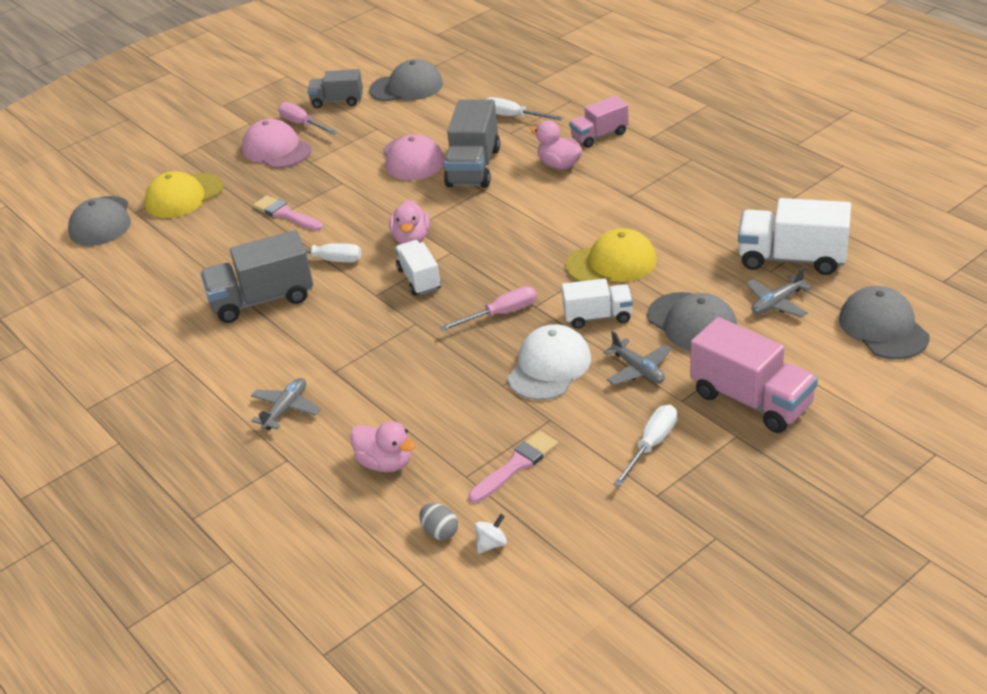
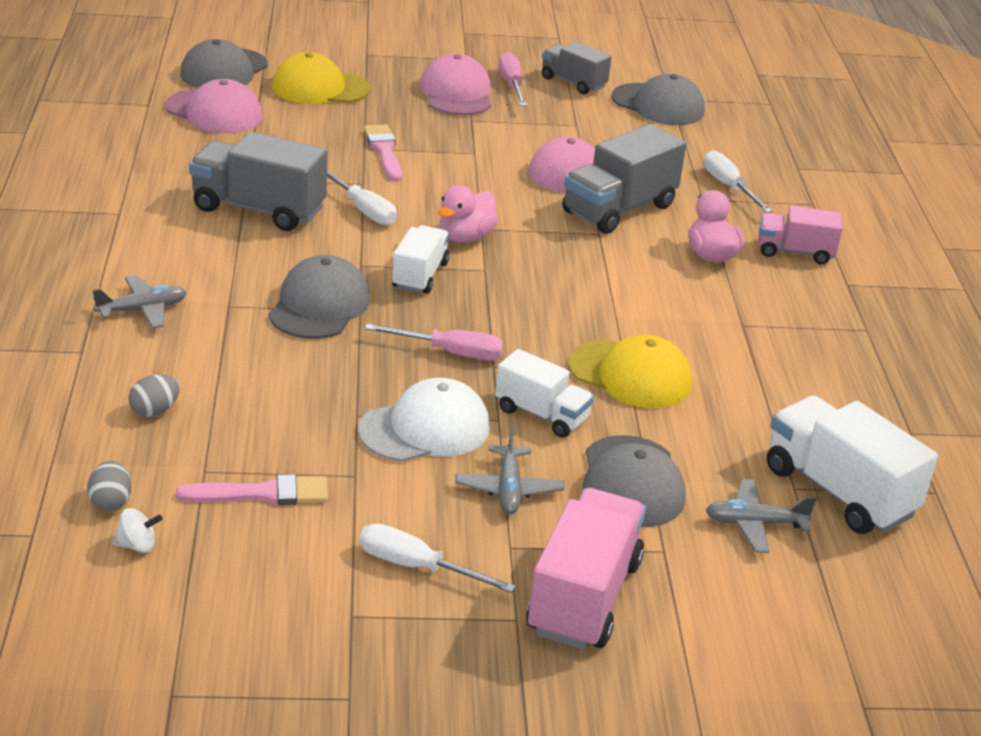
camera: 30 degrees right, 5 degrees down
(137, 254) = (214, 112): none -> pink cap
(385, 463) = (154, 411): pink duck -> grey egg
(651, 445) = (416, 566): white screwdriver -> white screwdriver turned 135 degrees counterclockwise
(751, 400) = (583, 597): pink truck -> pink truck turned 150 degrees counterclockwise
(883, 328) = (845, 628): grey cap -> grey cap (319, 305)

